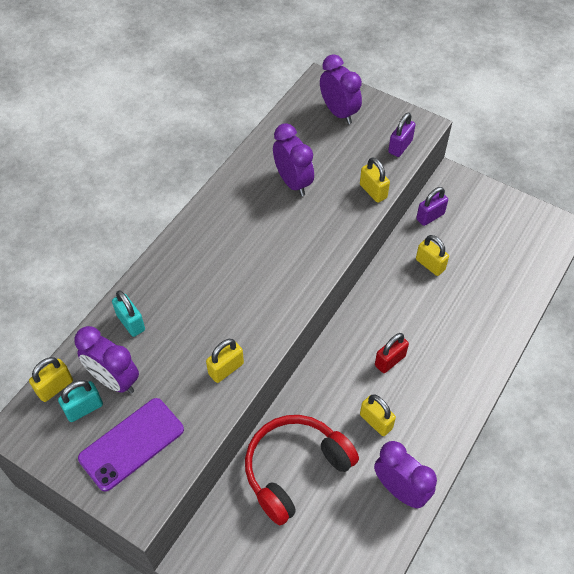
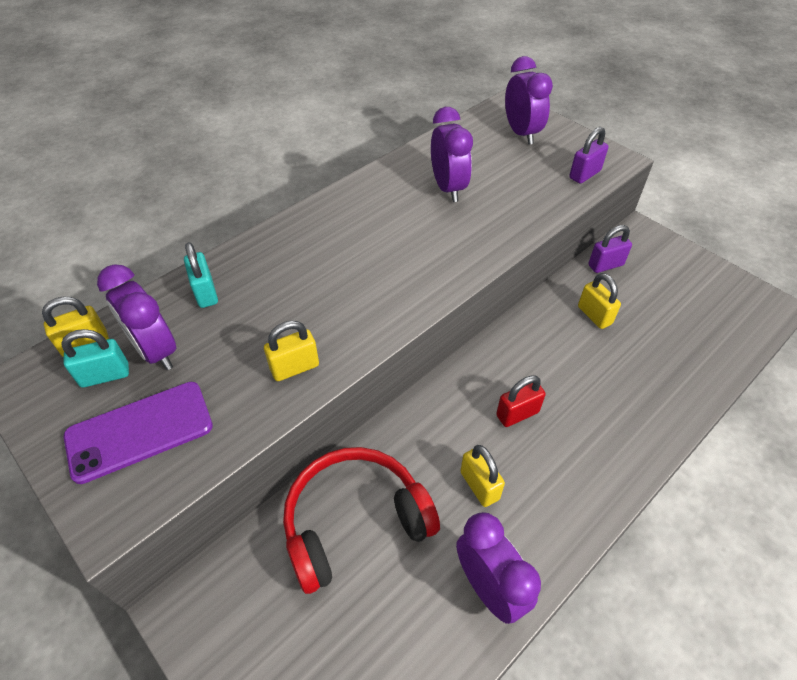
camera: 15 degrees right, 5 degrees down
(373, 191) = (540, 212): yellow padlock -> none

